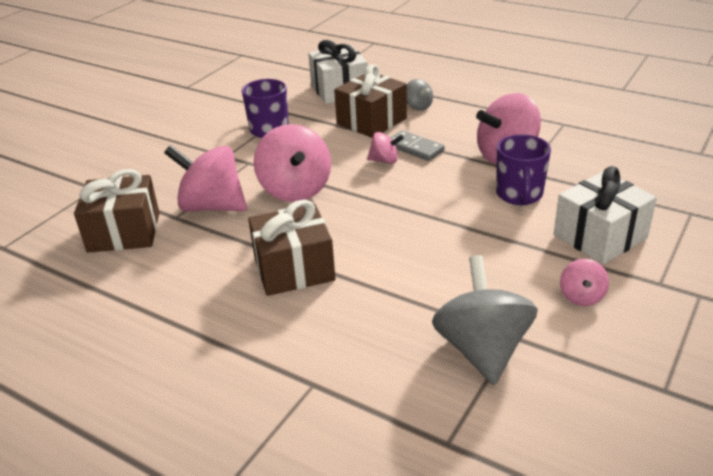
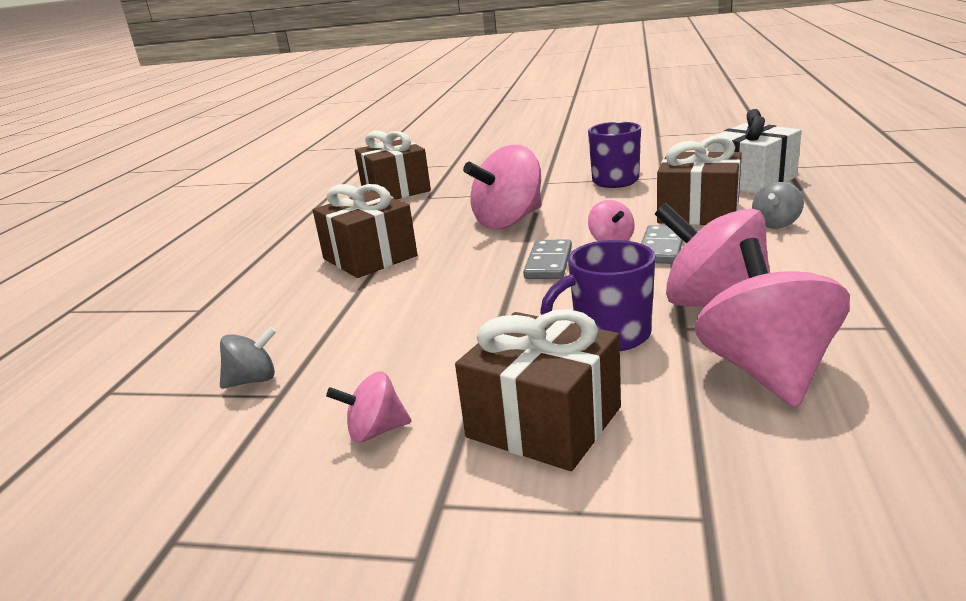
camera: 70 degrees right, 10 degrees down
(212, 206) = (453, 202): pink spinning top -> pink spinning top (766, 371)
(396, 191) = (548, 263): none -> grey domino
(482, 349) = (253, 380): grey spinning top -> grey spinning top, size x0.49
(600, 236) = (544, 422): white gift -> brown gift

